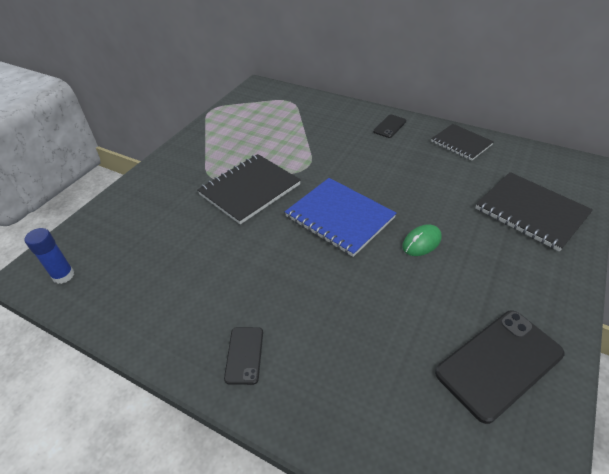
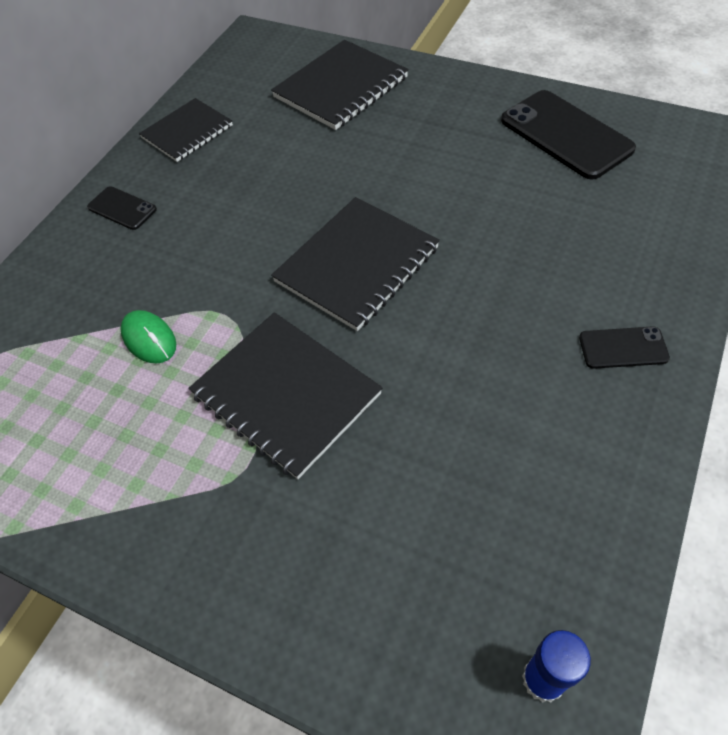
camera: 90 degrees left, 10 degrees up
(339, 217) = (357, 265): blue notebook -> black notebook
(421, 242) = (402, 181): green mouse -> green mouse (149, 339)

